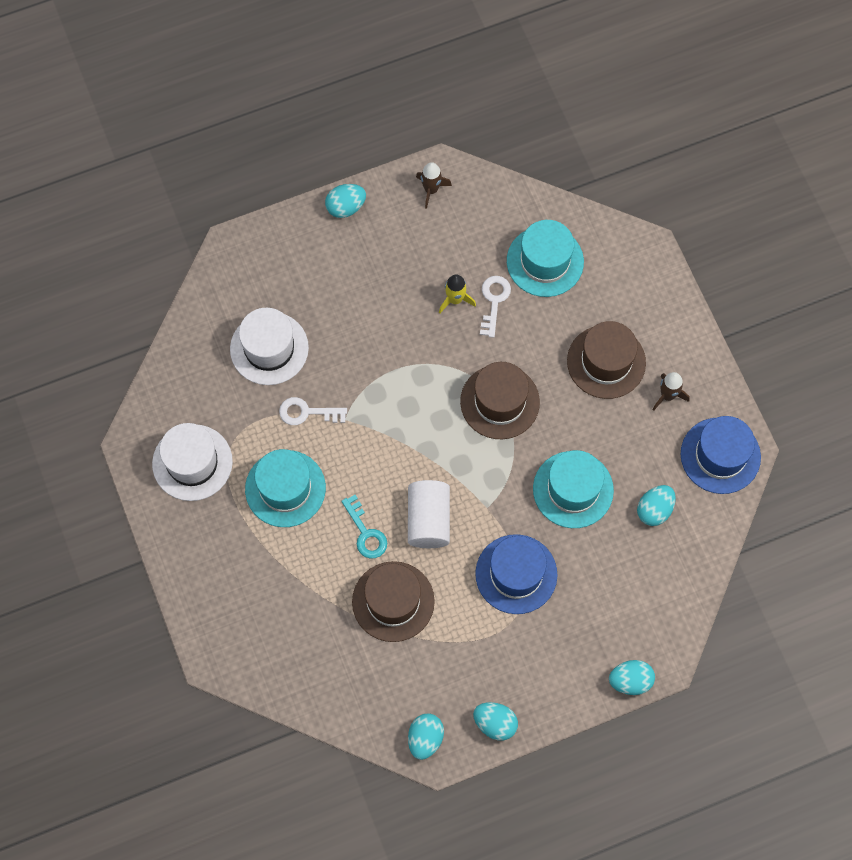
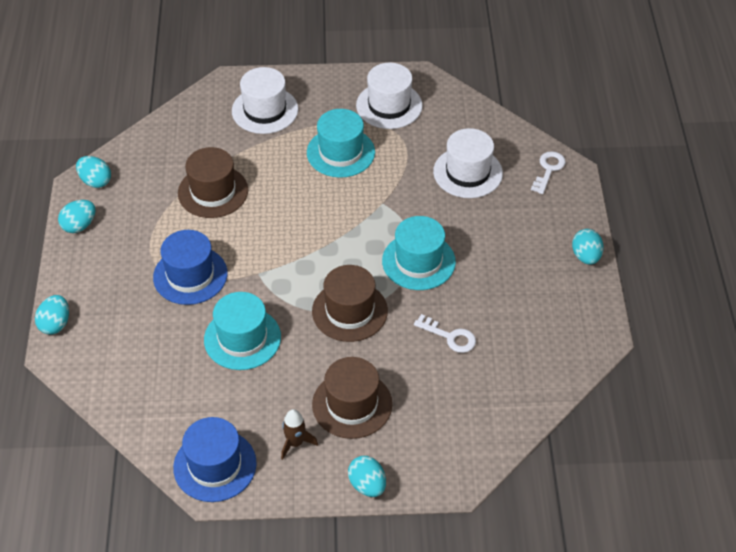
camera: 110 degrees right, 20 degrees down
(247, 597) = (265, 110): none -> white hat
(307, 412) = (399, 181): white key -> white key (548, 170)
(365, 533) = (278, 190): turquoise key -> none
(428, 520) = (268, 232): white cylinder -> none
(431, 190) = (584, 323): brown rocket -> none
(455, 299) = (463, 308): yellow rocket -> none
(545, 261) = (476, 389): turquoise hat -> turquoise hat (418, 261)
(654, 510) = (191, 393): turquoise egg -> turquoise egg (367, 485)

